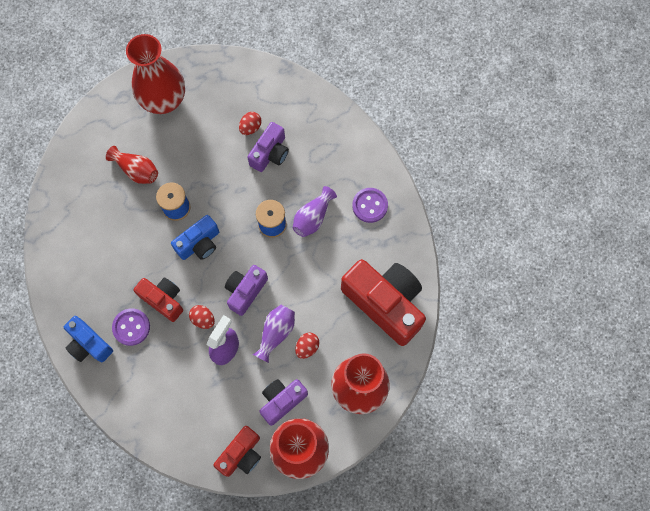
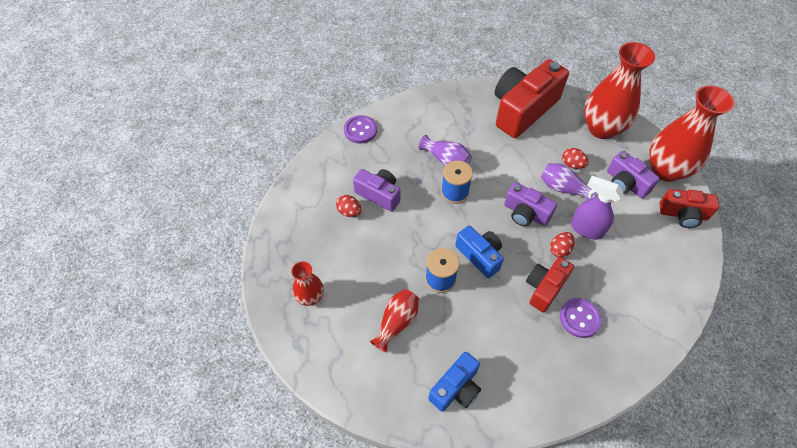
camera: 90 degrees left, 15 degrees down
(89, 344) = (606, 362): blue camera -> blue camera (456, 388)
(164, 100) = (310, 297): red vase -> red vase, size x0.52
(241, 454) = (683, 214): red camera -> red camera turned 150 degrees clockwise
(370, 205) = (432, 118): purple button -> purple button (360, 130)

